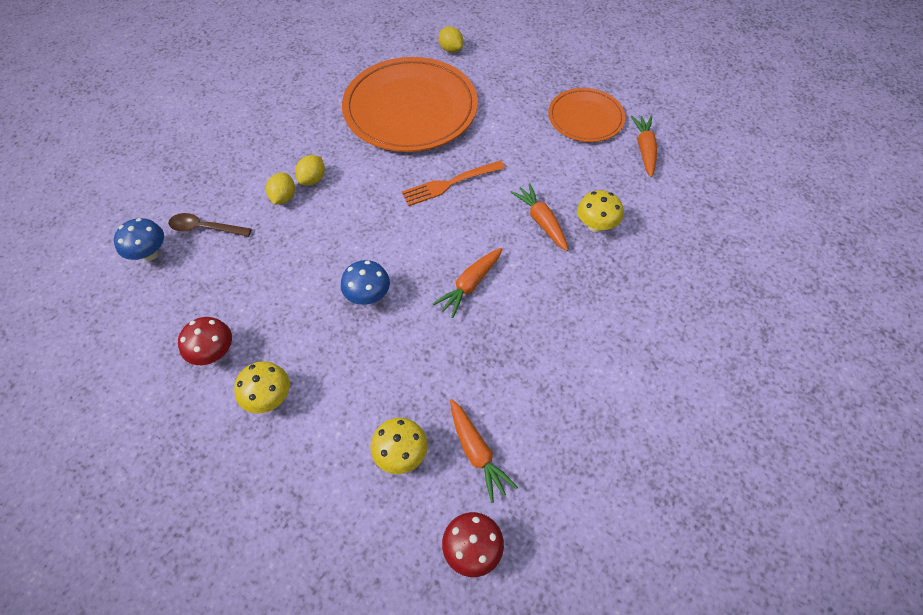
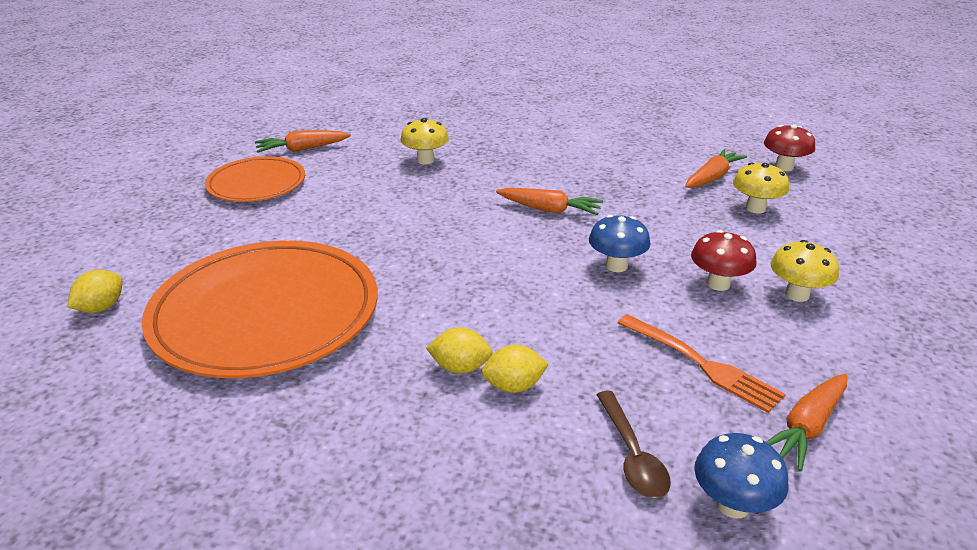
camera: 110 degrees left, 25 degrees down
(214, 353) = (799, 356): red mushroom -> red mushroom (718, 284)
(450, 183) = (409, 249): orange fork -> orange fork (701, 364)
(541, 221) = (436, 186): orange carrot -> orange carrot (806, 427)

